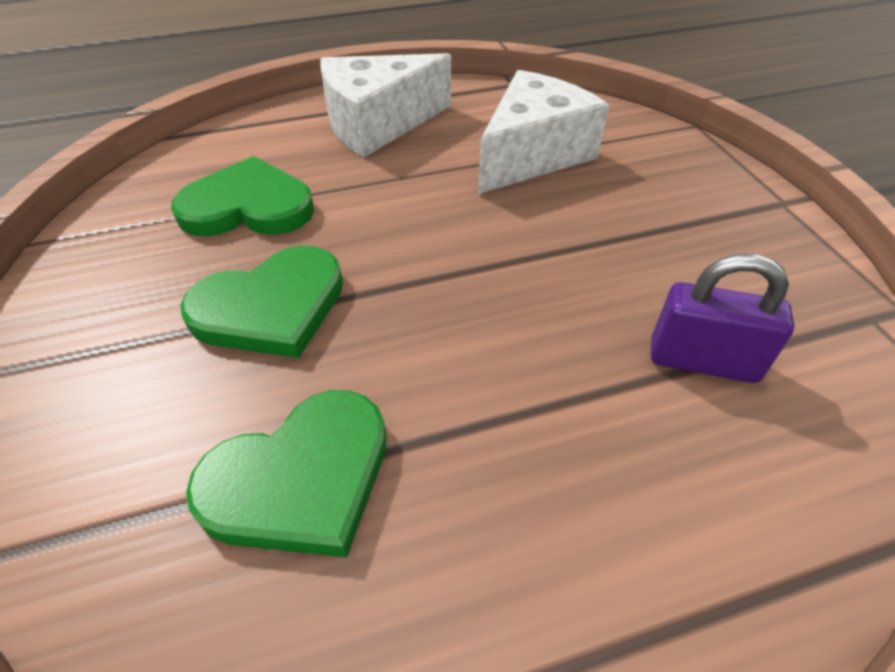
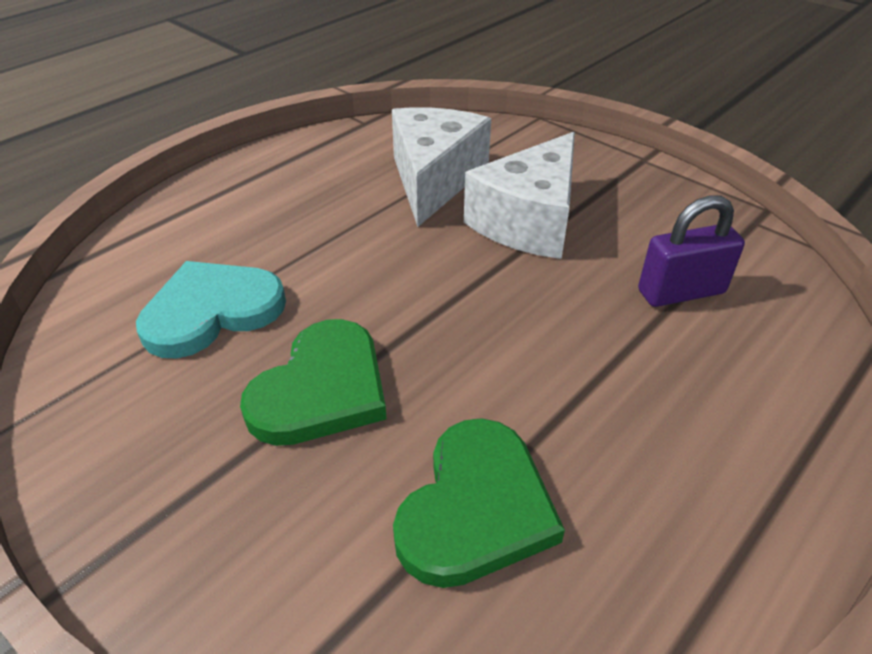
camera: 30 degrees left, 5 degrees down
(248, 206) = (212, 311): green heart -> turquoise heart
(378, 124) = (271, 194): white cheese -> white cheese (529, 221)

